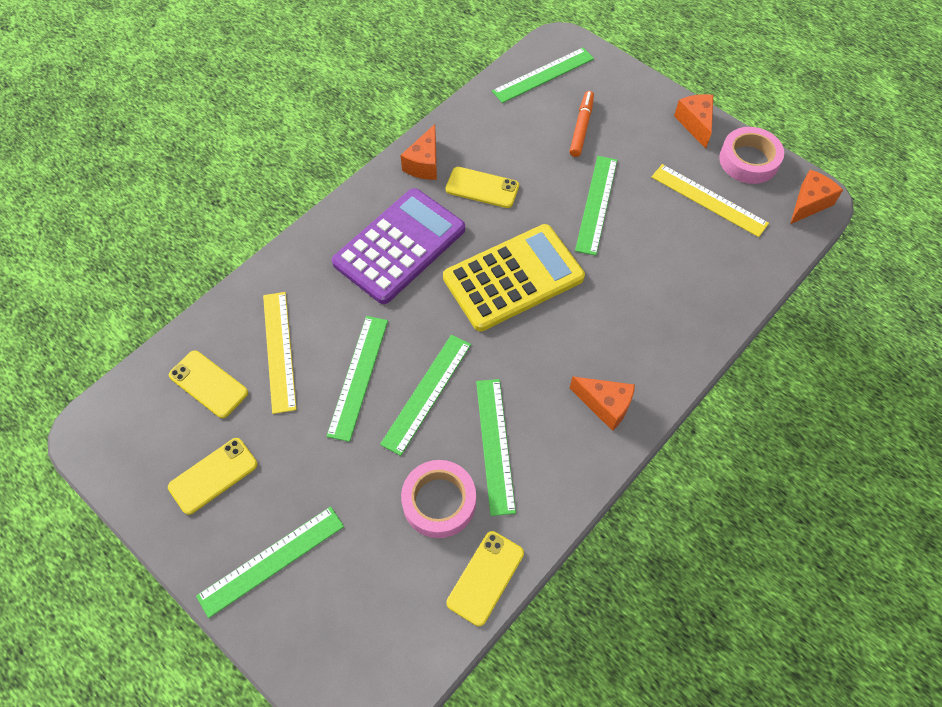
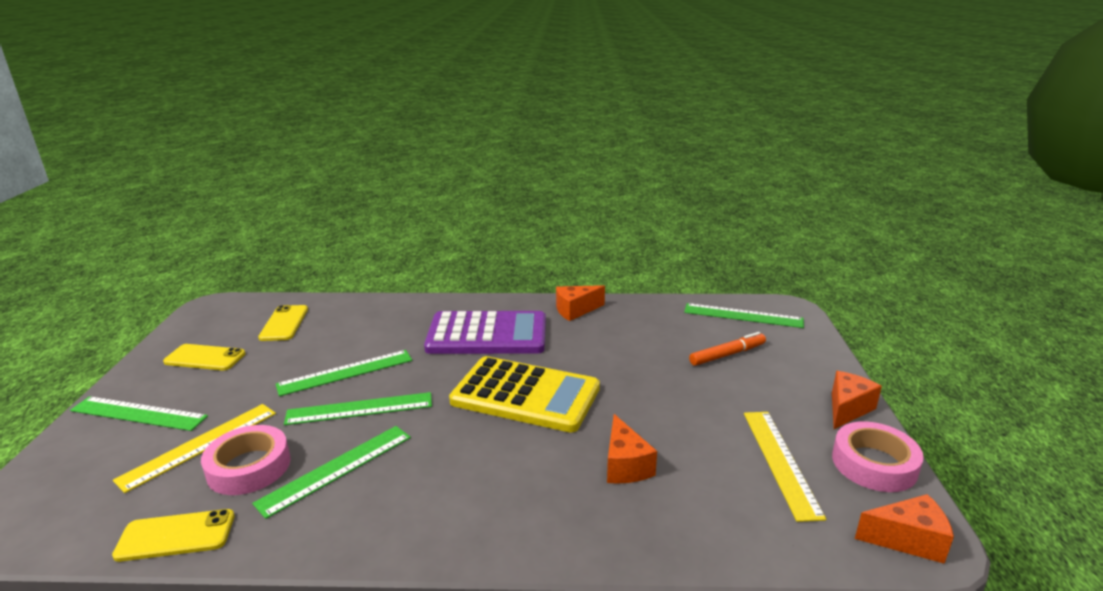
camera: 50 degrees right, 35 degrees down
(279, 351) = (338, 334): yellow ruler -> yellow ruler (199, 445)
(482, 188) = (592, 341): yellow phone -> none
(596, 204) = (664, 399): green ruler -> none
(605, 405) = (446, 516): orange cheese -> orange cheese (625, 465)

